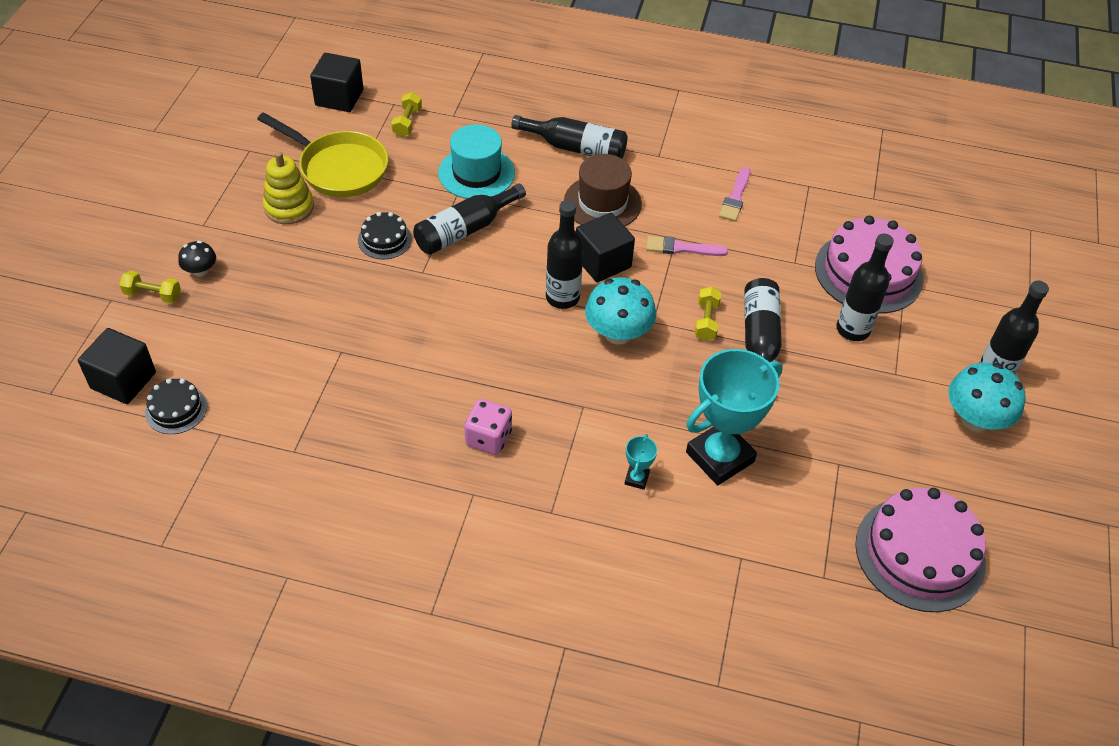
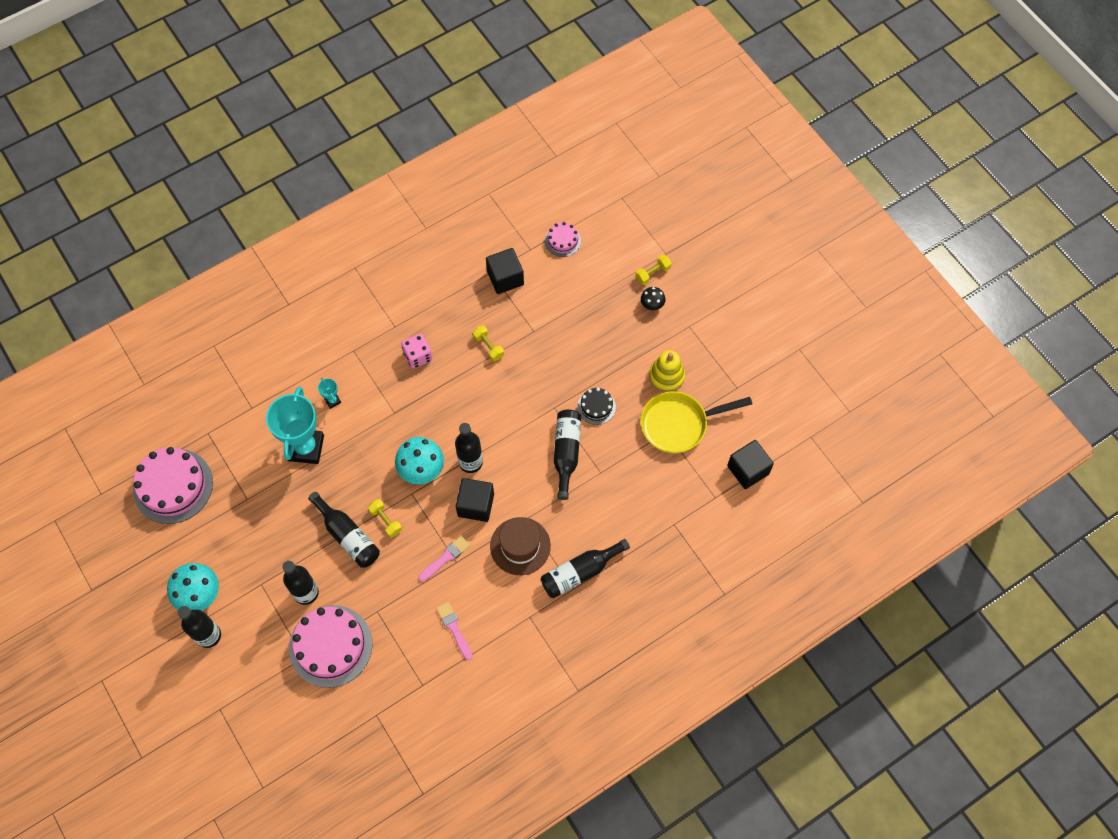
camera: 135 degrees right, 15 degrees up
(123, 380) = (602, 230): black cube -> black cube (505, 278)
(176, 409) = (562, 241): black cake -> pink cake
(407, 122) = (689, 492): yellow dumbbell -> yellow dumbbell (488, 347)
(476, 173) = (608, 496): turquoise hat -> none

